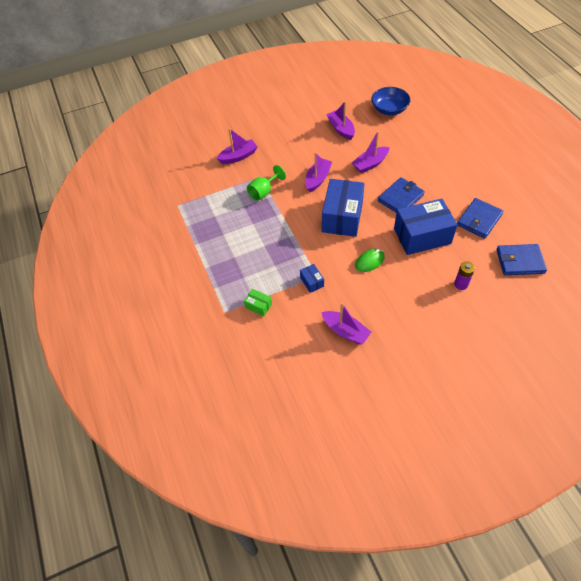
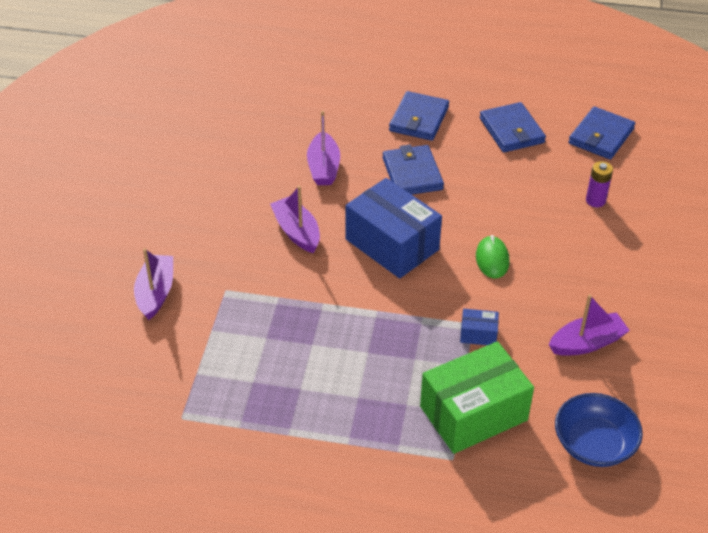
camera: 60 degrees left, 10 degrees down
(258, 306) = (473, 413): green box -> green box, size x2.33
(263, 192) = (261, 301): green goblet -> none
(341, 129) = (226, 159): purple boat -> none
(389, 109) = (242, 96): blue bowl -> blue bowl (594, 444)
(422, 236) = (493, 190): blue box -> none
(445, 178) = (419, 119): none -> blue wallet

